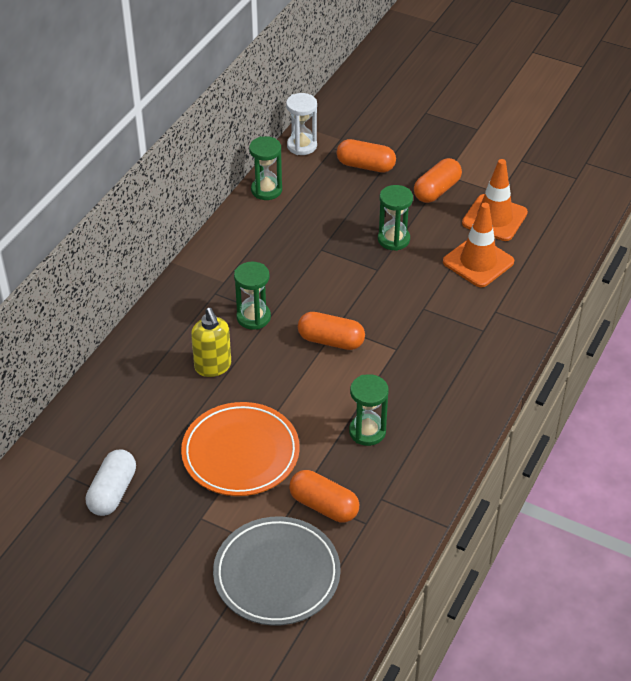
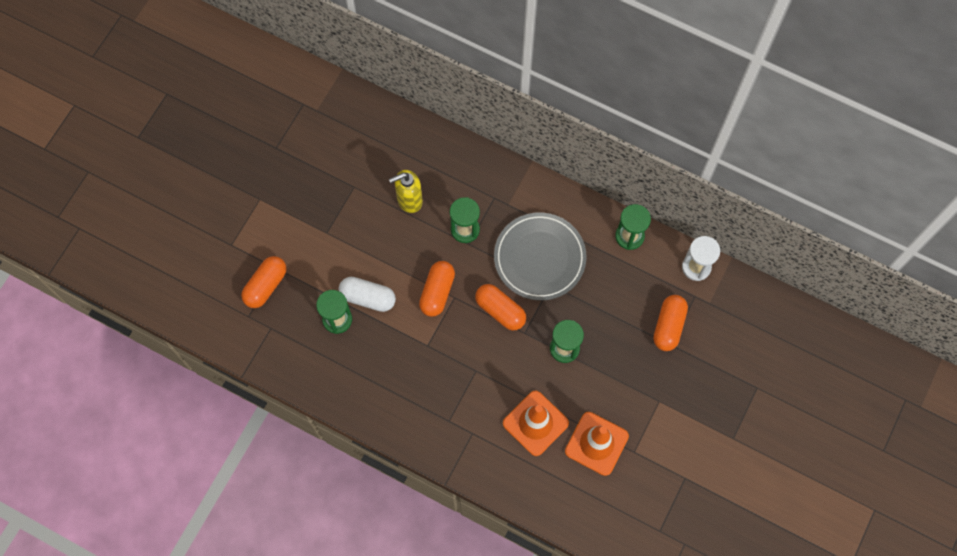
camera: 90 degrees right, 25 degrees up
(113, 492) = (286, 137): white capsule -> white capsule (368, 298)
(240, 453) = (319, 224): orange plate -> none
(277, 574) = (206, 253): grey plate -> grey plate (539, 258)
(437, 190) = (635, 392): orange capsule -> orange capsule (500, 310)

